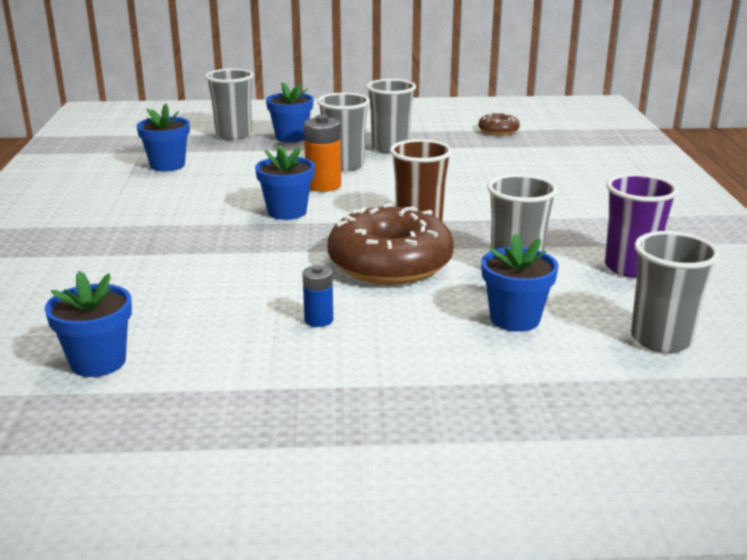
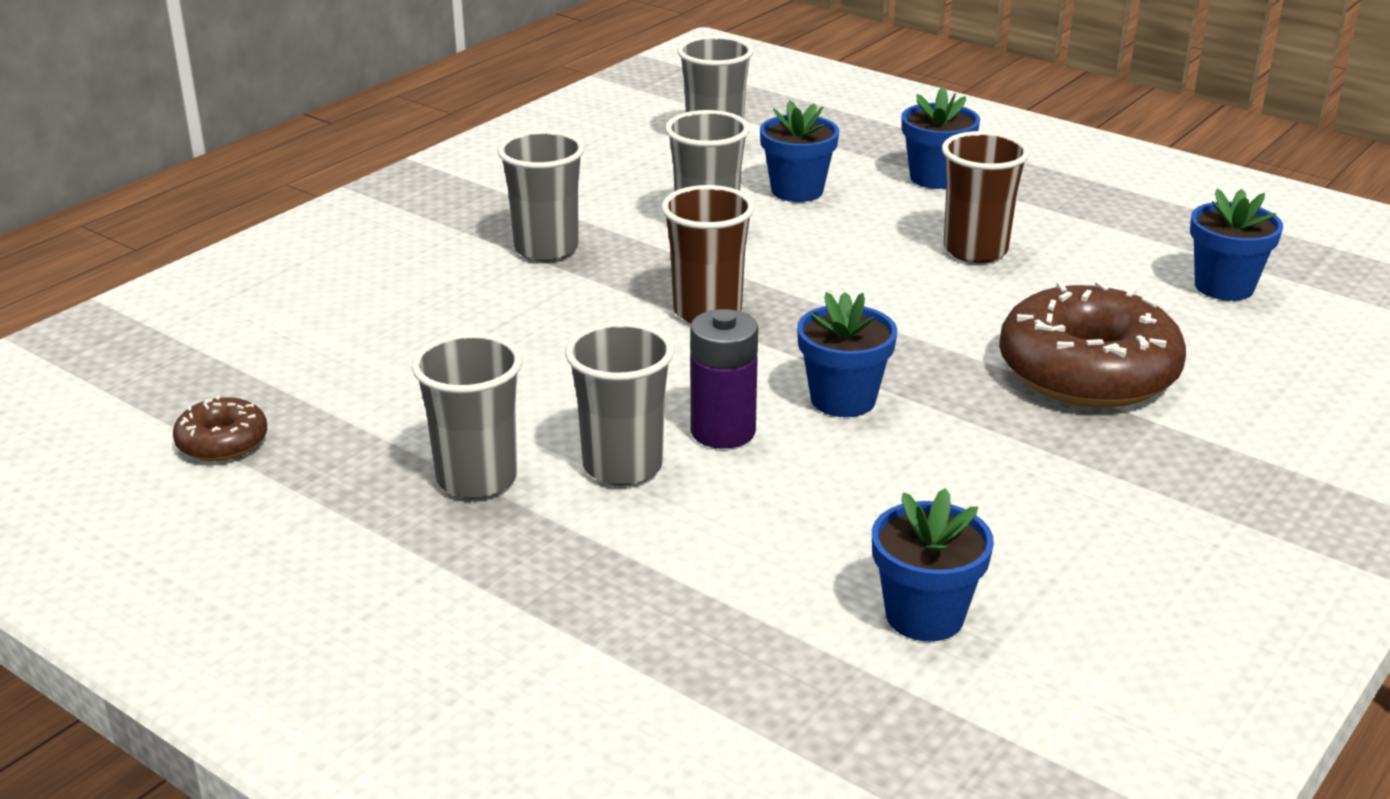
camera: 140 degrees left, 5 degrees up
(234, 135) = (686, 679): grey cup -> grey cup (546, 249)
(291, 137) = (585, 607): blue flower pot -> blue flower pot (935, 178)
(319, 320) = (975, 250): blue battery -> brown cup
(323, 186) = (723, 431): orange battery -> purple battery
(390, 263) = (822, 277): brown donut -> brown donut (1087, 372)
(630, 267) = (602, 188): purple cup -> none

